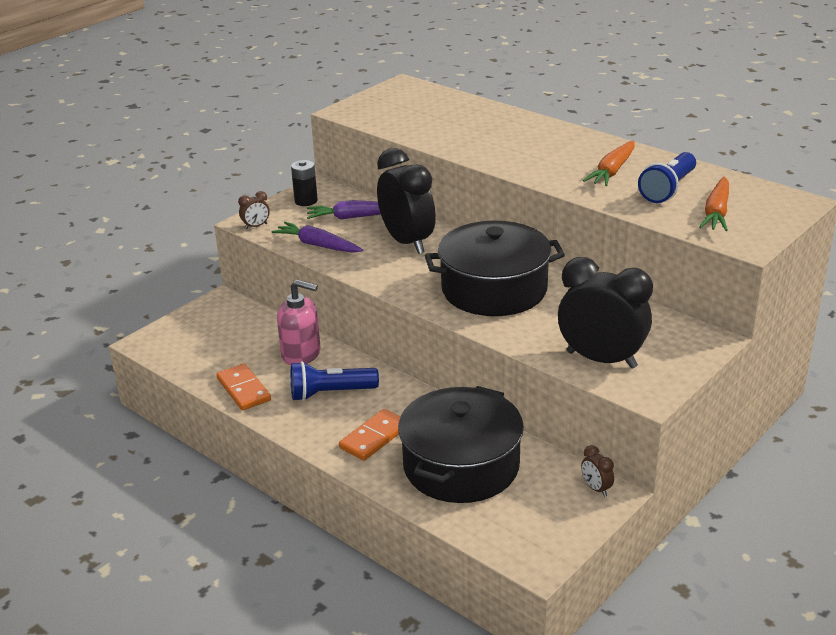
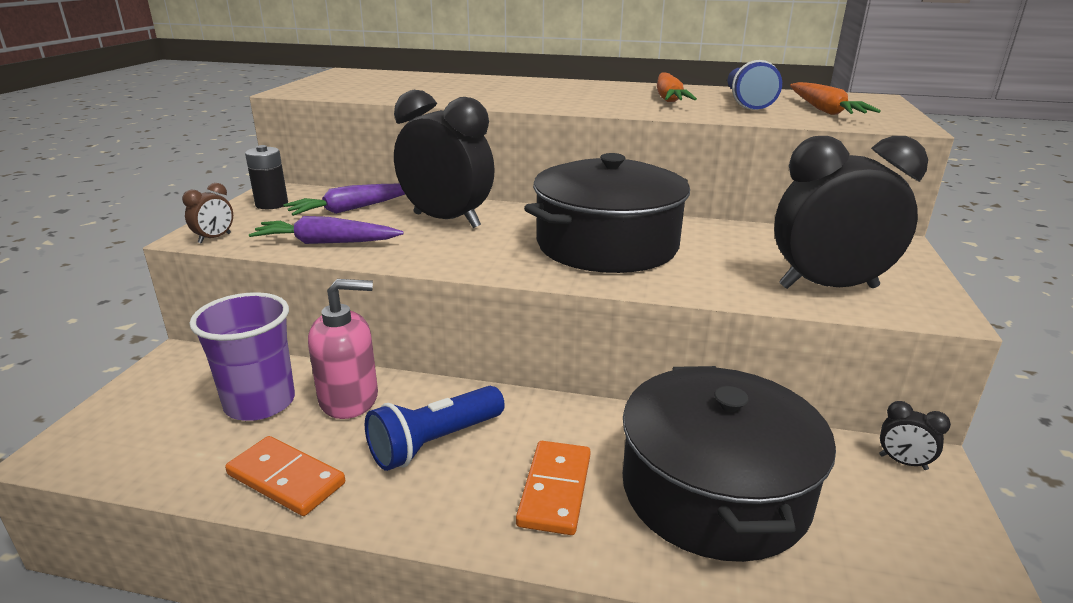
camera: 30 degrees left, 5 degrees down
(252, 342) = (260, 403): none -> purple cup
(596, 488) = (903, 462): brown clock -> black clock

